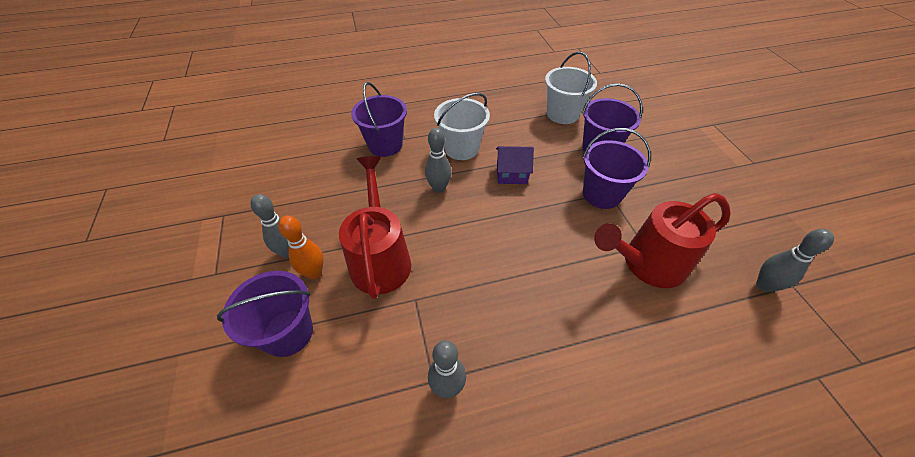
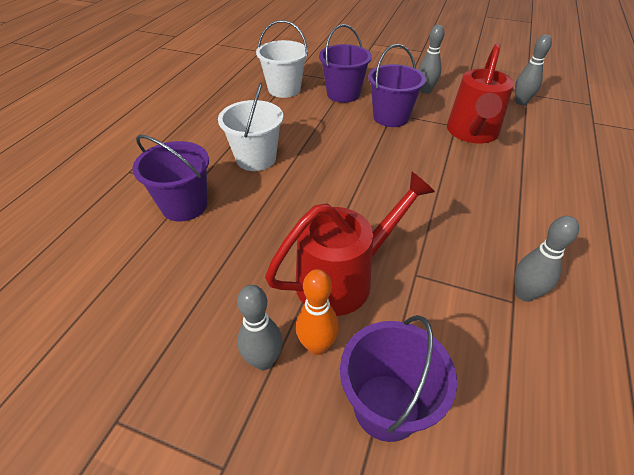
camera: 55 degrees left, 5 degrees down
(380, 258) = (343, 278): red watering can -> red watering can turned 120 degrees clockwise
(439, 188) = (291, 196): grey bowling pin -> grey bowling pin (425, 91)
(511, 174) = (322, 147): purple house -> none

